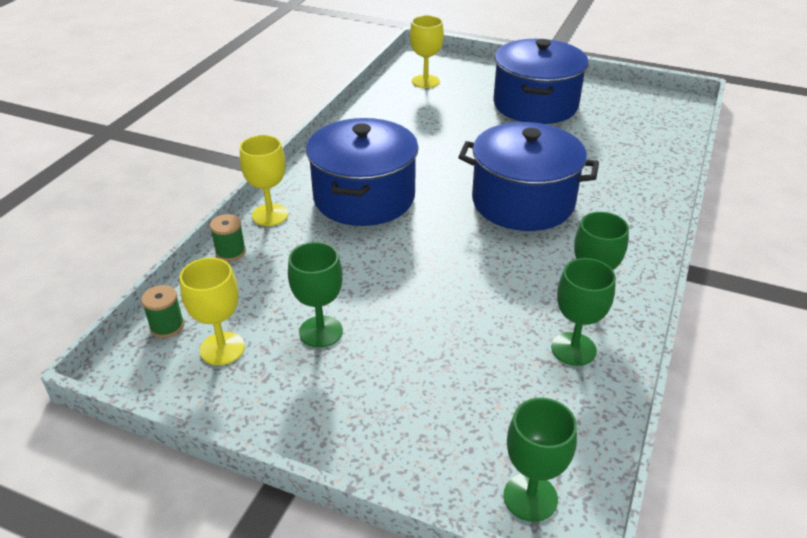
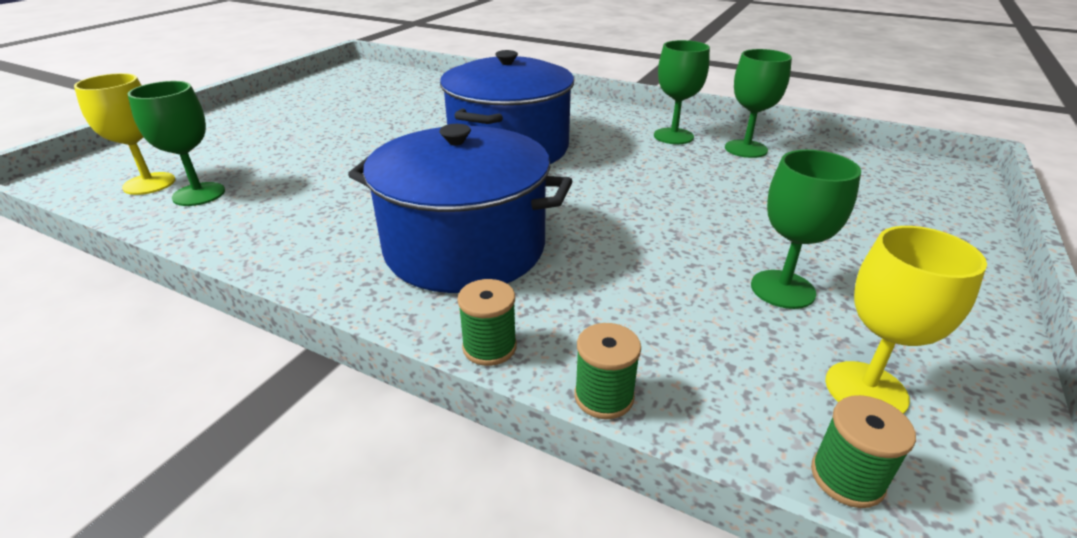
camera: 85 degrees left, 5 degrees down
(270, 215) = (489, 347): yellow goblet -> green spool
(530, 497) = (937, 182): green goblet -> green goblet (199, 194)
(535, 105) = (300, 123): blue pot -> none

